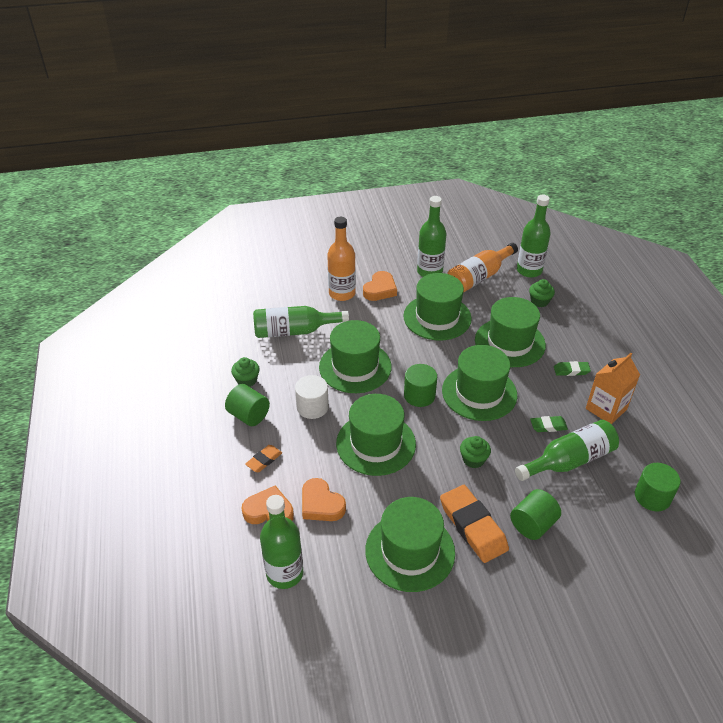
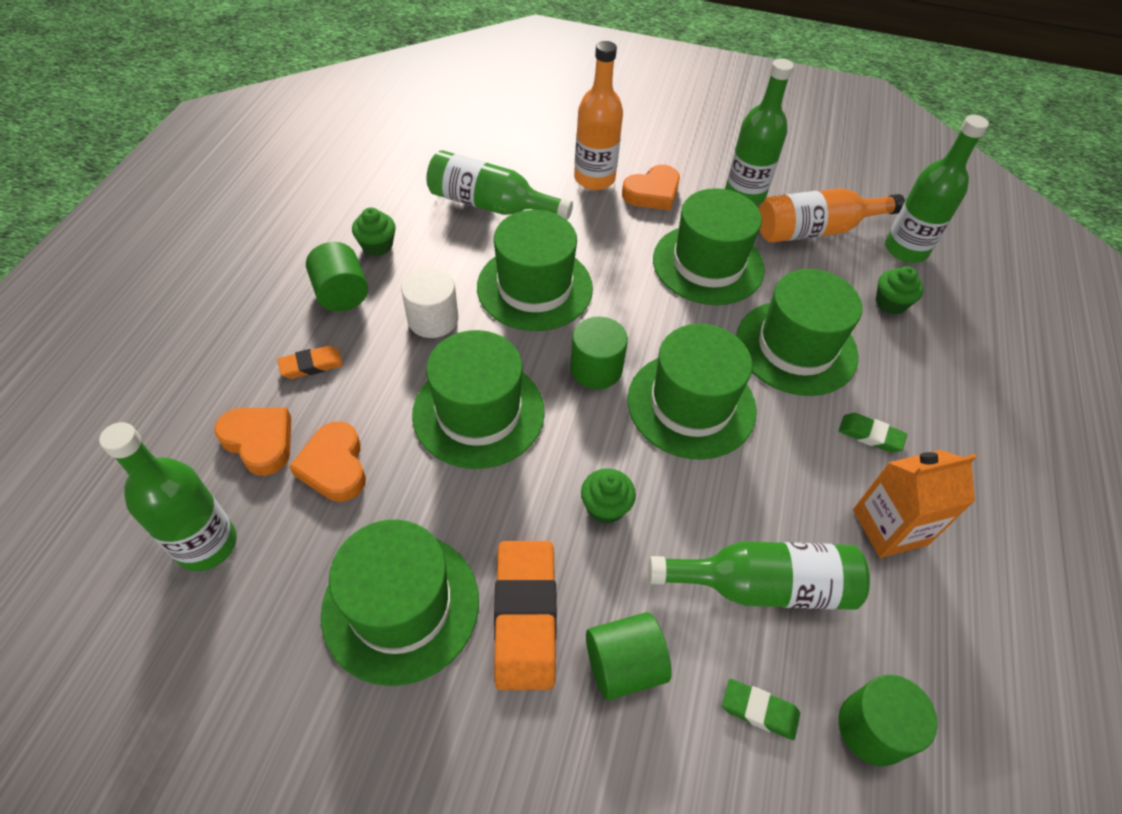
camera: 25 degrees right, 10 degrees up
(548, 426) = (767, 510): green eraser -> green eraser (759, 710)

